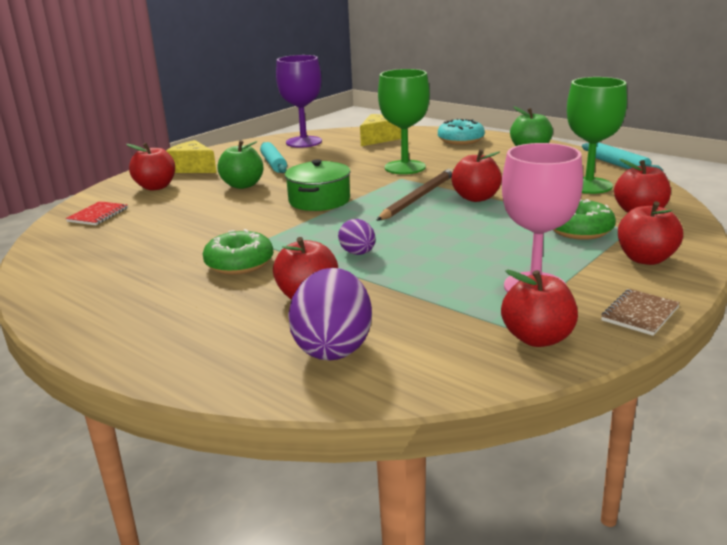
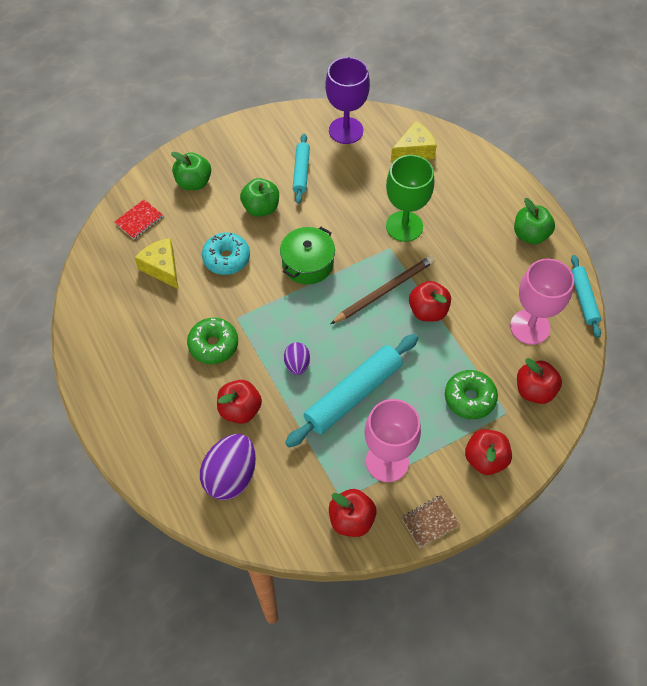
camera: 20 degrees right, 35 degrees up
(156, 187) = (194, 182): red apple -> green apple
(193, 168) = (233, 154): yellow cheese -> yellow cheese (162, 268)
(445, 256) = (353, 394): none -> turquoise rolling pin
(460, 140) = (484, 185): turquoise donut -> turquoise donut (226, 258)
(588, 185) = (530, 327): green goblet -> pink goblet

